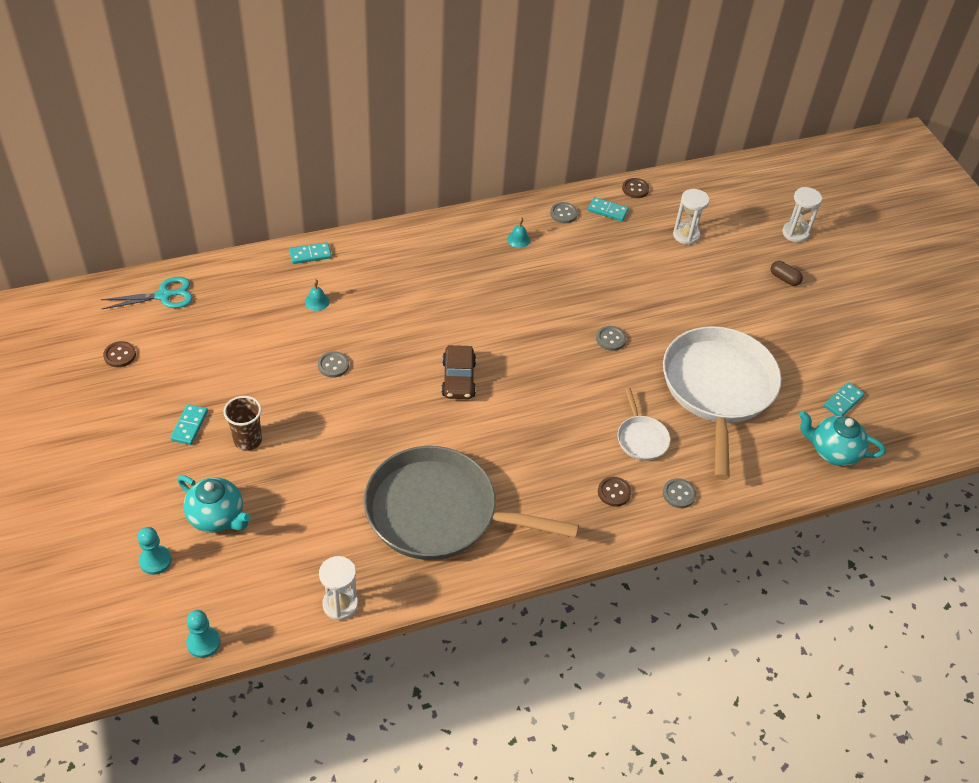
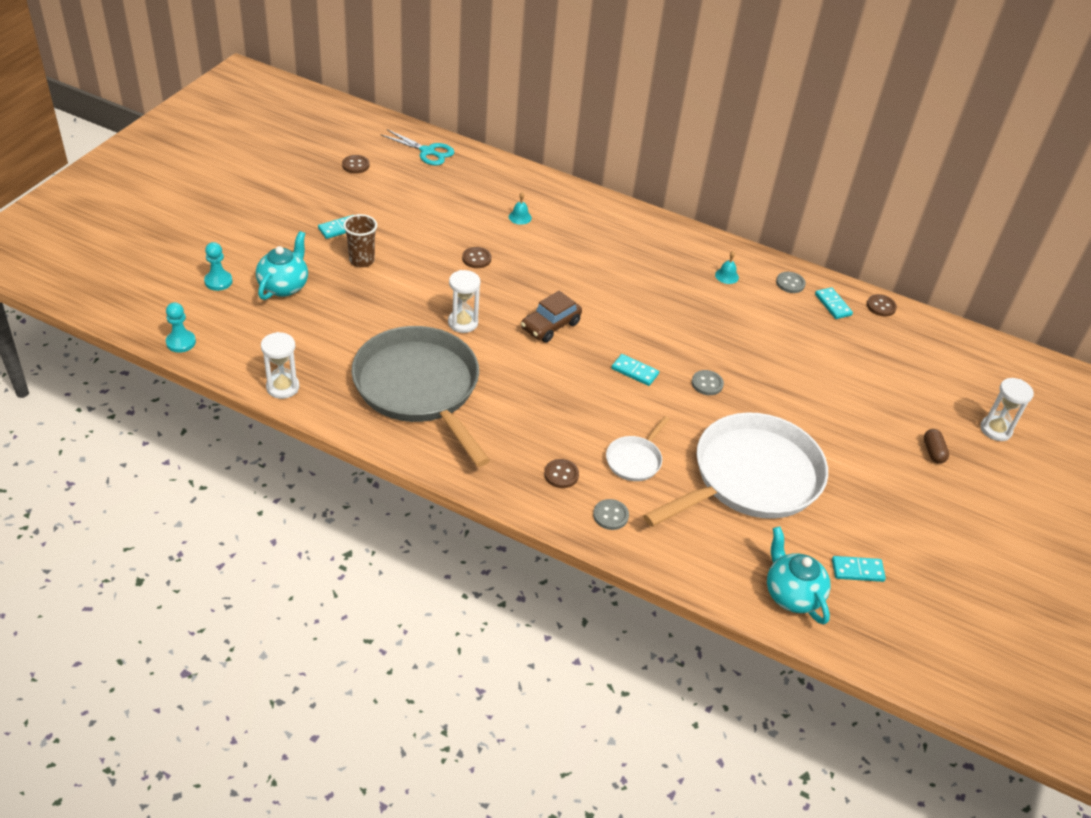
camera: 45 degrees right, 5 degrees down
(217, 517) = (284, 286): turquoise teapot -> turquoise teapot turned 150 degrees counterclockwise
(310, 254) = (555, 189): turquoise domino -> turquoise domino (635, 371)
(333, 365) = (476, 259): grey button -> brown button
(686, 235) = (881, 364): white hourglass -> white hourglass (463, 323)

